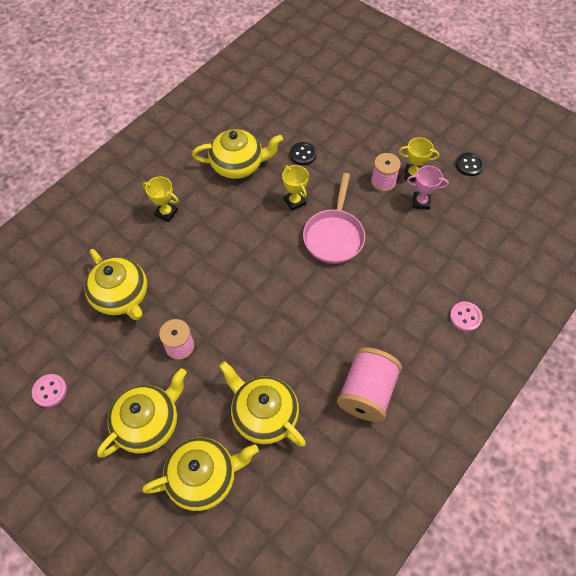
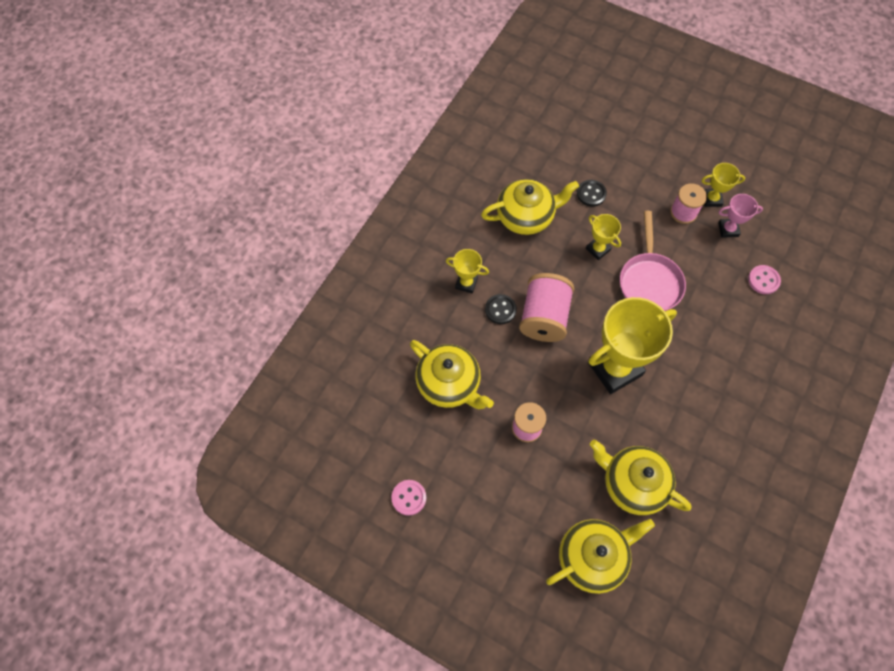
camera: 10 degrees left, 5 degrees up
(148, 423) = (520, 513): yellow teapot -> none
(278, 307) = (615, 368): none -> yellow trophy
(366, 392) = (727, 443): pink spool -> pink spool (544, 317)
(465, 317) = (803, 348): pink button -> pink button (763, 280)
(469, 165) = (766, 180): black button -> black button (500, 310)

